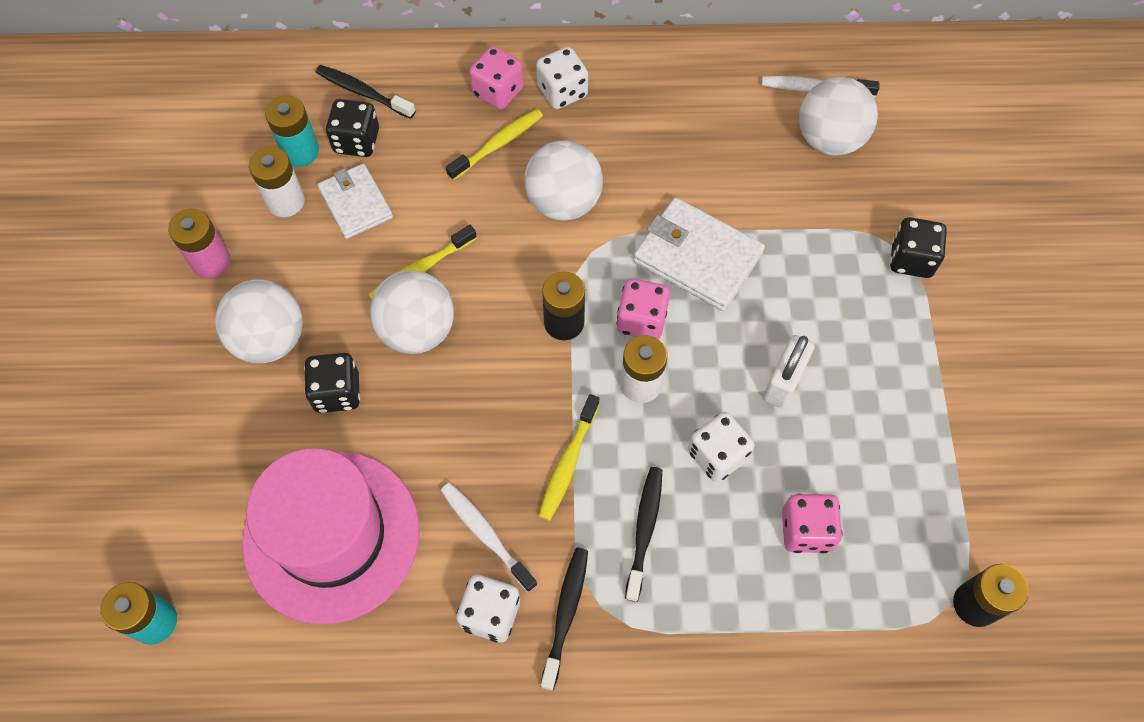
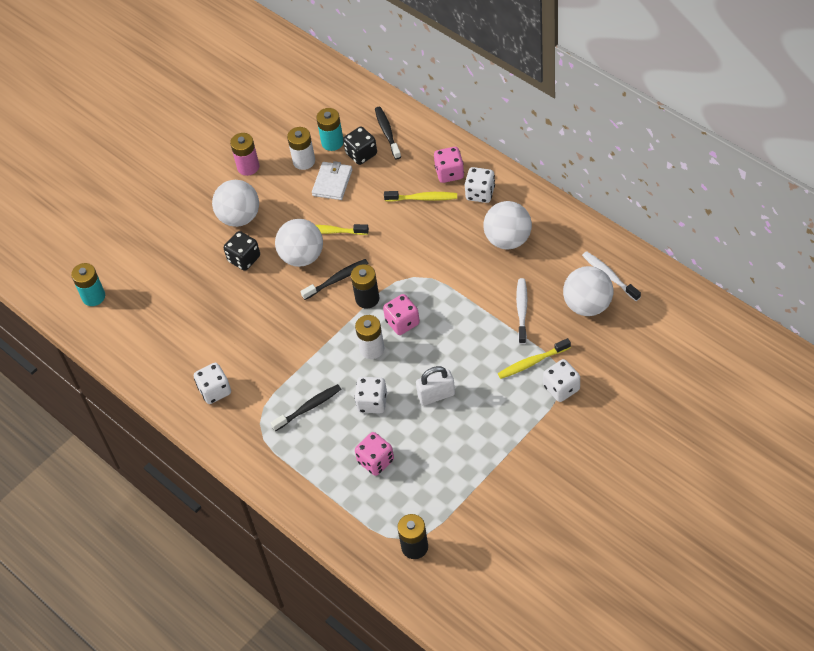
camera: 50 degrees right, 10 degrees down
(331, 535) = (186, 314): pink hat -> none
(485, 534) = (244, 359): white toothbrush -> white toothbrush (522, 310)
(563, 202) = (424, 245): white ball -> white ball (508, 239)
(566, 613) = (243, 414): black toothbrush -> black toothbrush (337, 279)
(568, 463) = (306, 357): yellow toothbrush -> yellow toothbrush (532, 362)
(697, 257) = (459, 313): white wallet -> none
(911, 259) = (561, 388): black dice -> white dice

